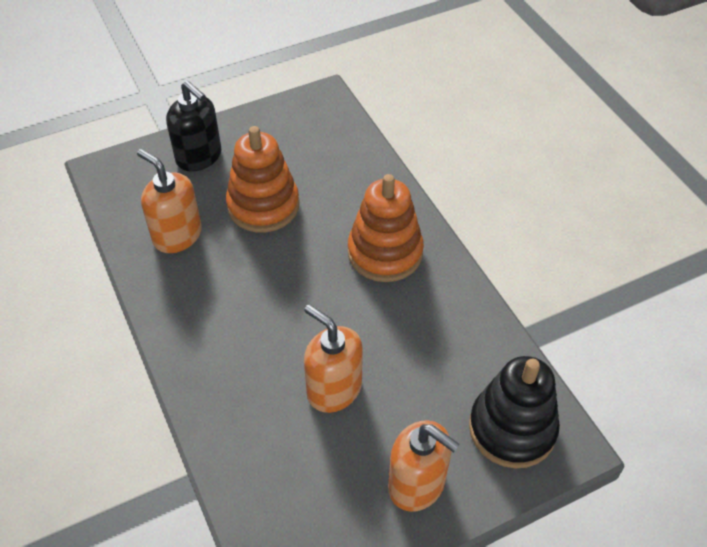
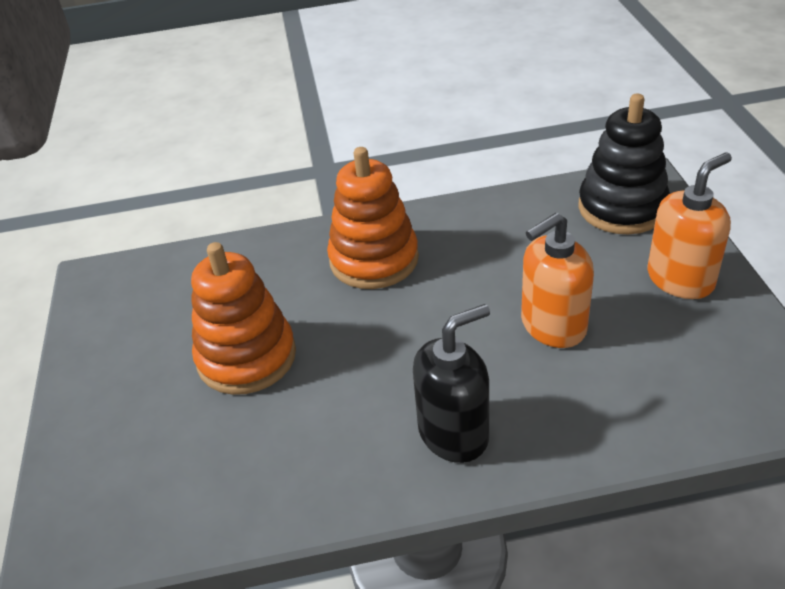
camera: 70 degrees left, 10 degrees down
(177, 235) = (252, 458): orange soap dispenser -> none
(199, 157) = (114, 418): black soap dispenser -> black soap dispenser (454, 433)

